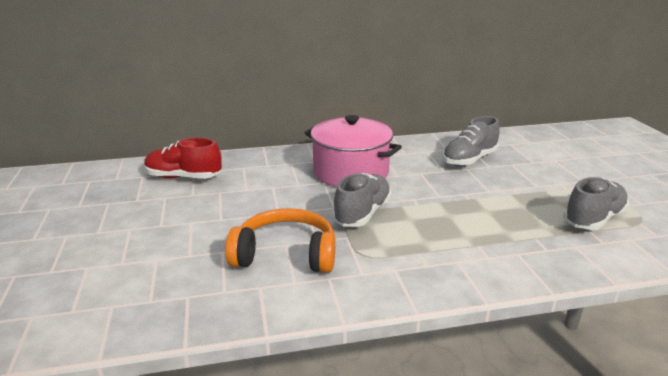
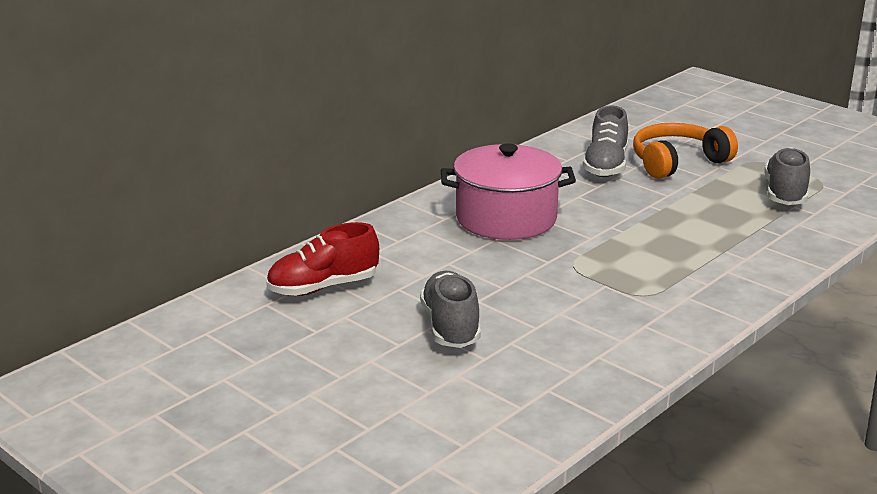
camera: 35 degrees left, 0 degrees up
(285, 255) = (576, 321): orange headphones -> orange headphones (677, 162)
(362, 213) = (585, 258): grey shoe -> grey shoe (450, 327)

